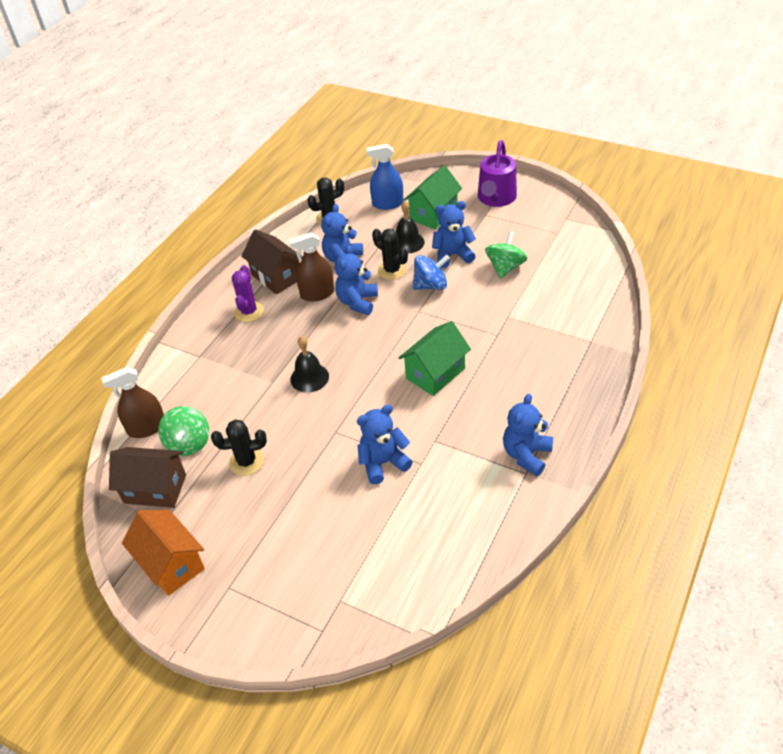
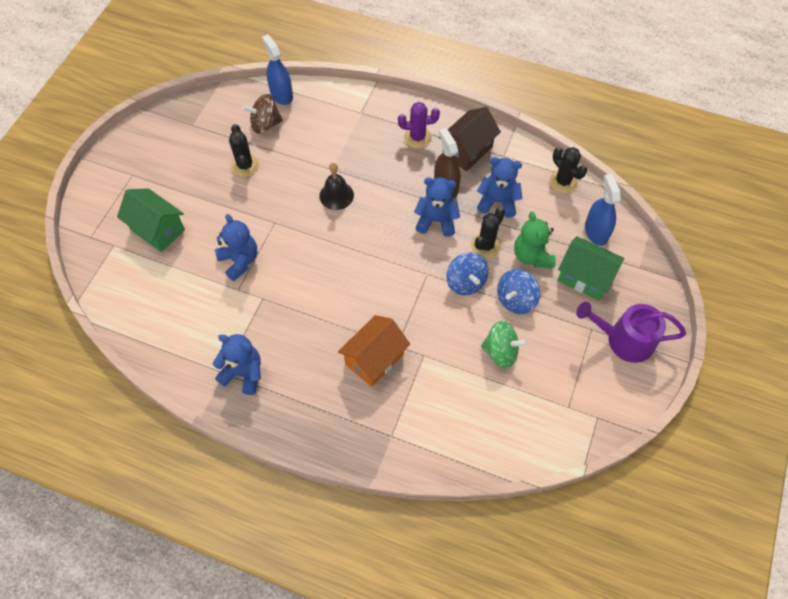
camera: 80 degrees right, 15 degrees up
(147, 428) = (281, 95): brown spray bottle -> blue spray bottle
(155, 489) = (222, 113): brown house -> none
(171, 564) = (155, 137): orange house -> orange house (374, 359)
(188, 443) = (265, 124): green spinning top -> brown spinning top
(407, 242) = (532, 256): black bell -> green teddy bear
(435, 373) = (343, 294): green house -> green house (157, 229)
(452, 255) = (516, 300): blue teddy bear -> blue spinning top

